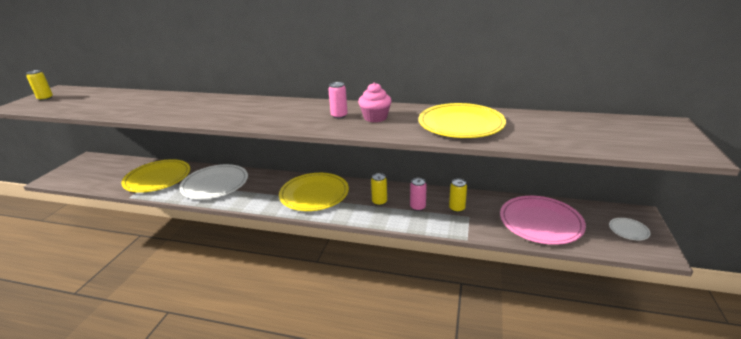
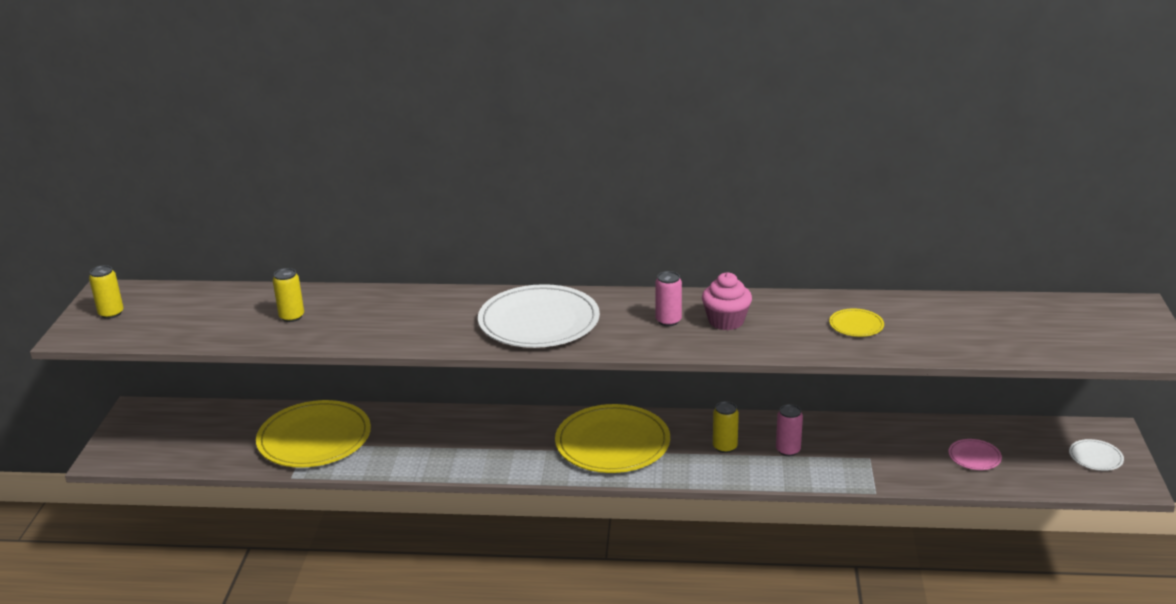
camera: 10 degrees left, 0 degrees up
(215, 184) = (429, 440): white plate -> white plate (539, 321)
(457, 208) = (848, 447): yellow can -> yellow can (292, 317)
(461, 124) = (856, 325): yellow plate -> yellow plate, size x0.44
(540, 222) = (974, 457): pink plate -> pink plate, size x0.44

